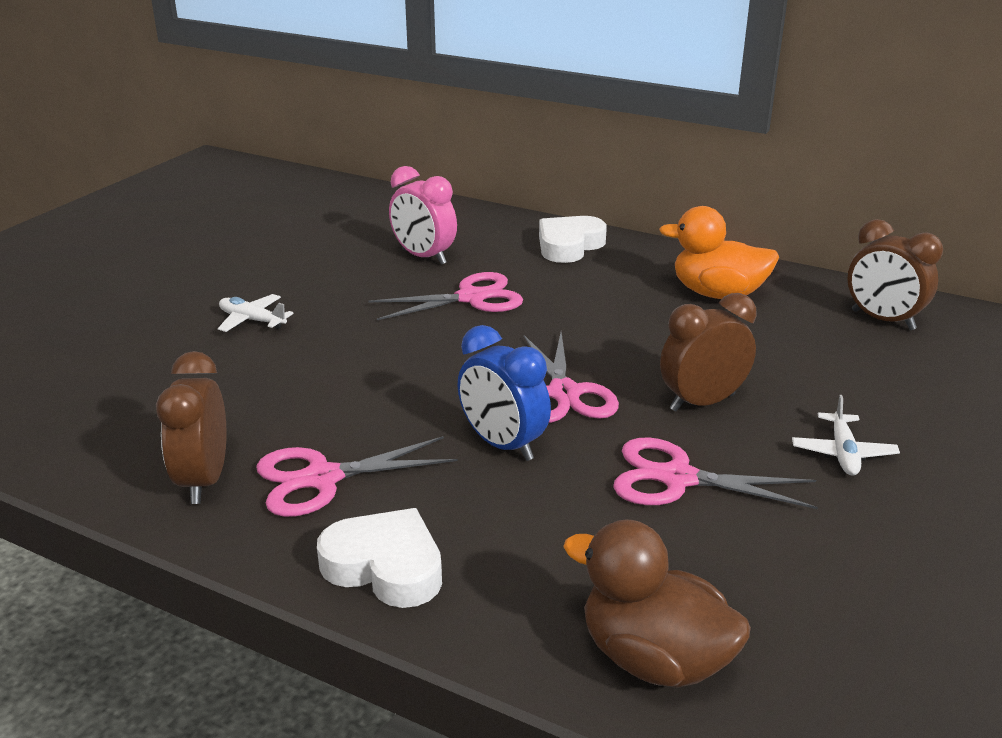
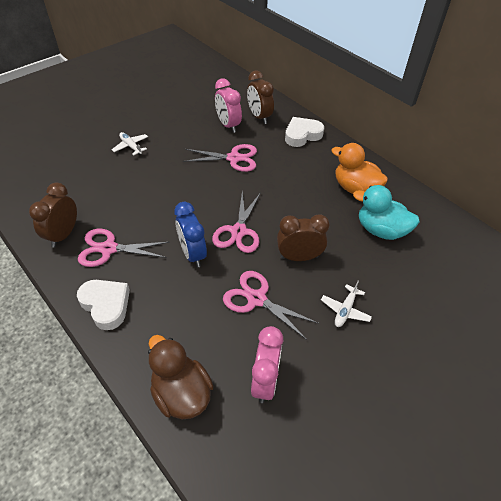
camera: 20 degrees right, 20 degrees up
(795, 591) = (265, 381): none -> pink clock
(806, 336) = (381, 230): none -> turquoise duck
(882, 320) = (430, 230): brown clock -> brown clock (259, 117)

